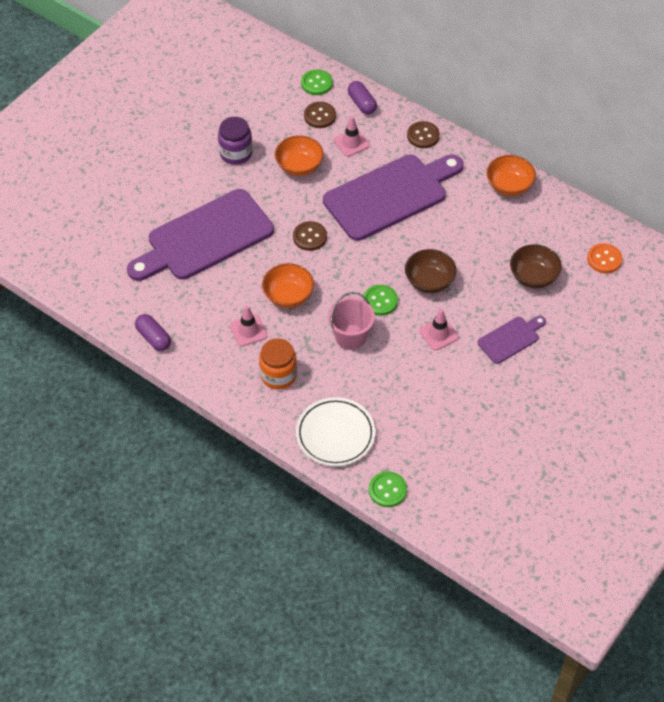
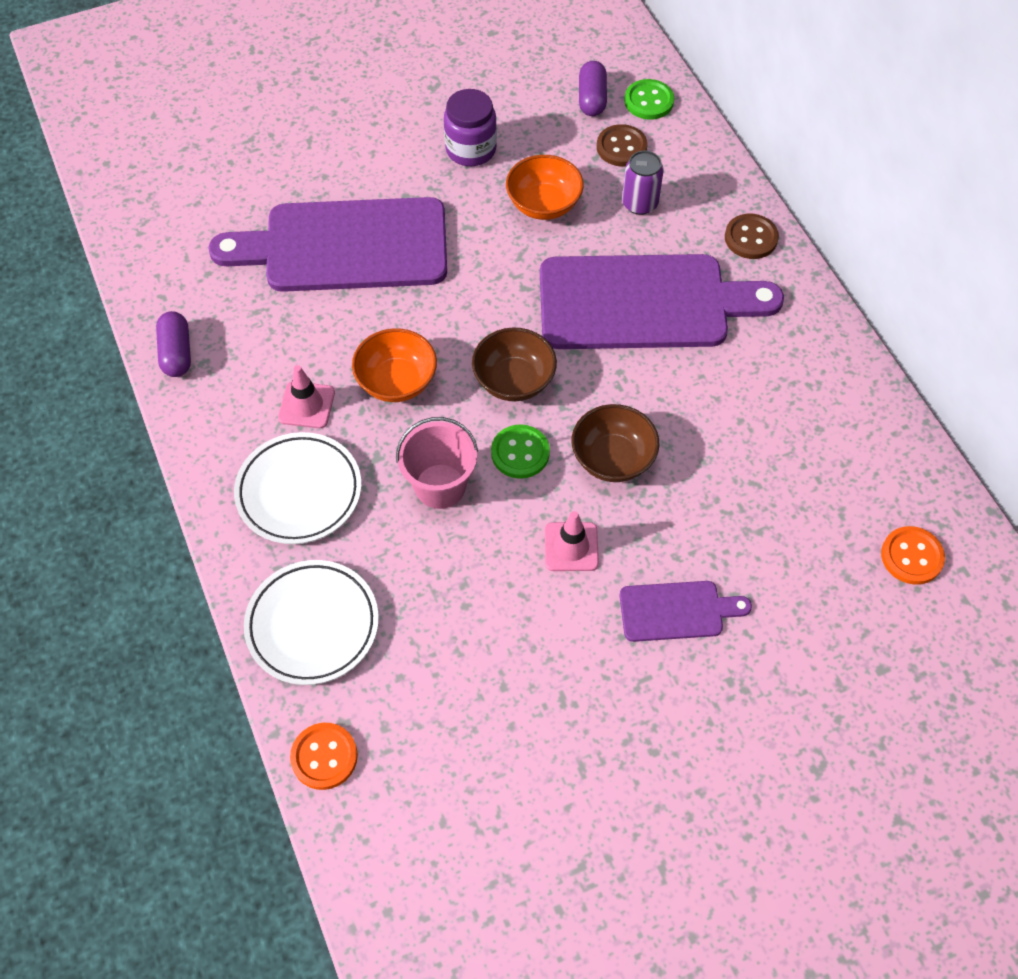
camera: 30 degrees right, 5 degrees up
(278, 375) = (299, 492): orange jar -> white plate
(310, 237) = (487, 311): brown button -> none
(351, 143) = (639, 203): pink traffic cone -> purple can
(362, 103) = (693, 155): purple capsule -> purple capsule (592, 98)
(387, 490) = (324, 757): green button -> orange button
(509, 186) = (832, 370): orange bowl -> none
(533, 277) = (778, 529): brown bowl -> brown bowl (514, 380)

